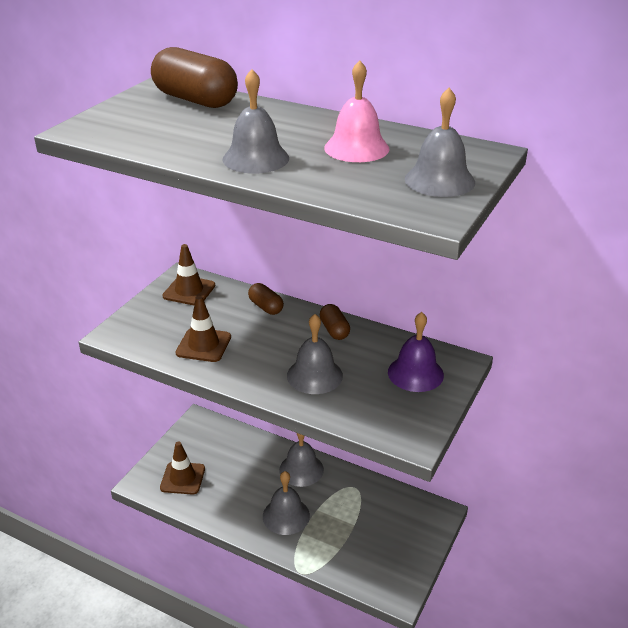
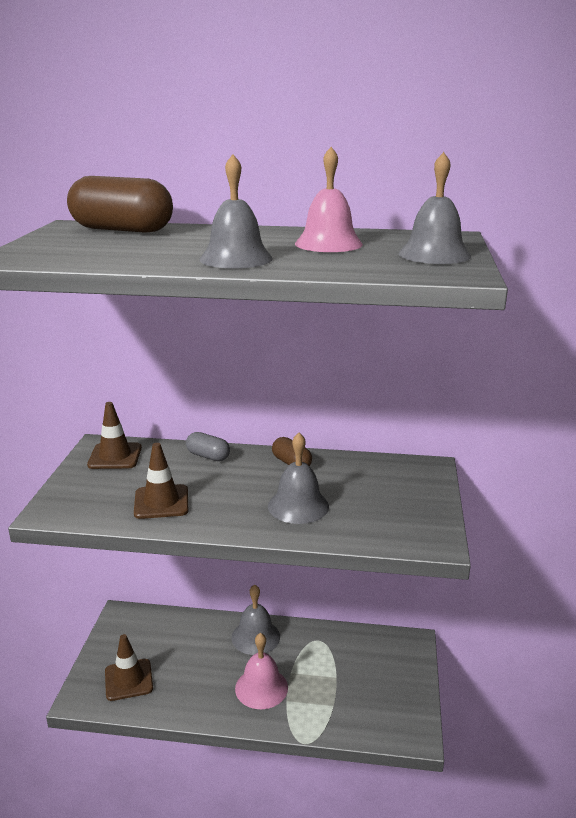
camera: 20 degrees left, 10 degrees down
(266, 307) = (208, 456): brown capsule -> grey capsule
(286, 515) = (261, 688): grey bell -> pink bell
(415, 373) = (395, 484): purple bell -> none

